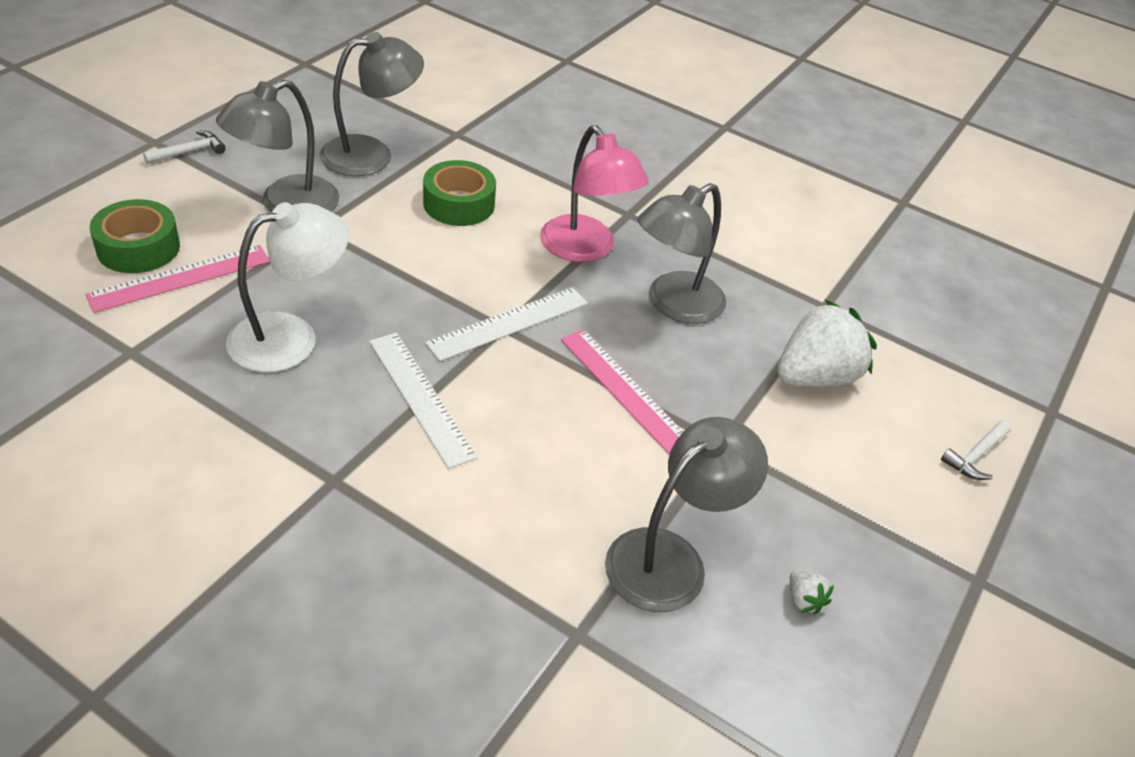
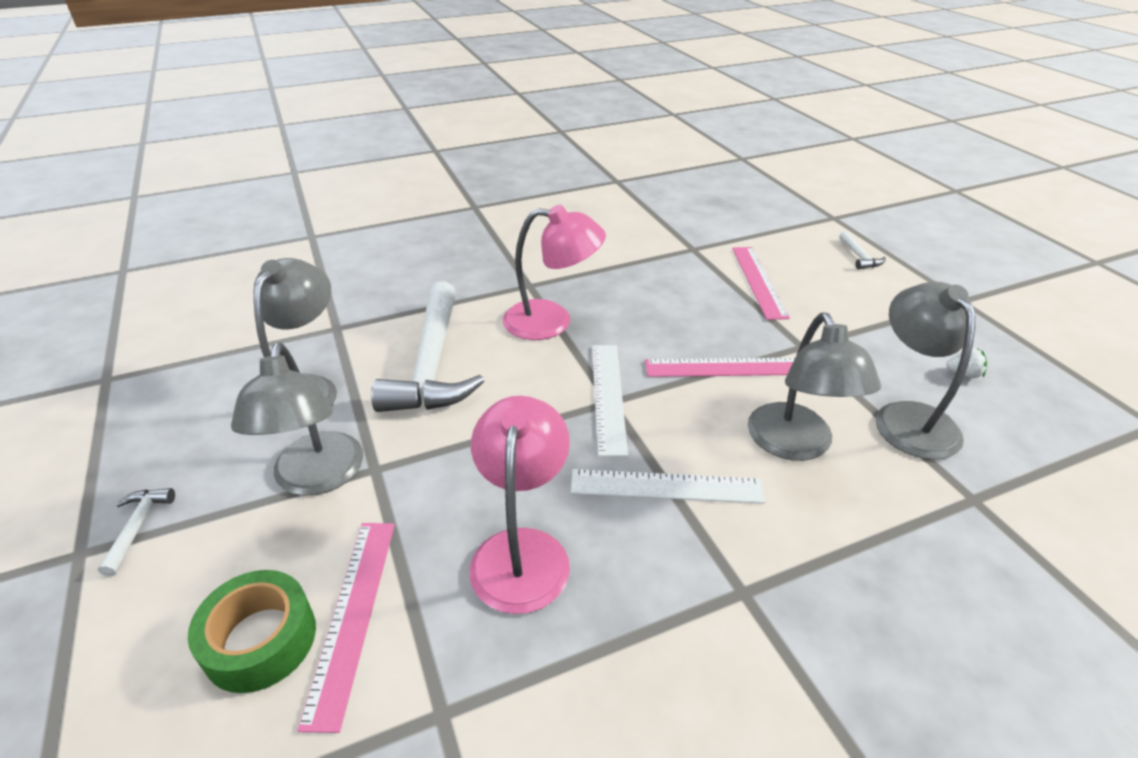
camera: 50 degrees left, 5 degrees down
(290, 337) = (522, 550): white lamp -> pink lamp
(459, 204) = (432, 364): green tape -> white hammer
(674, 305) = (647, 307): grey lamp -> grey lamp (795, 445)
(815, 376) = (758, 281): white strawberry -> pink ruler

